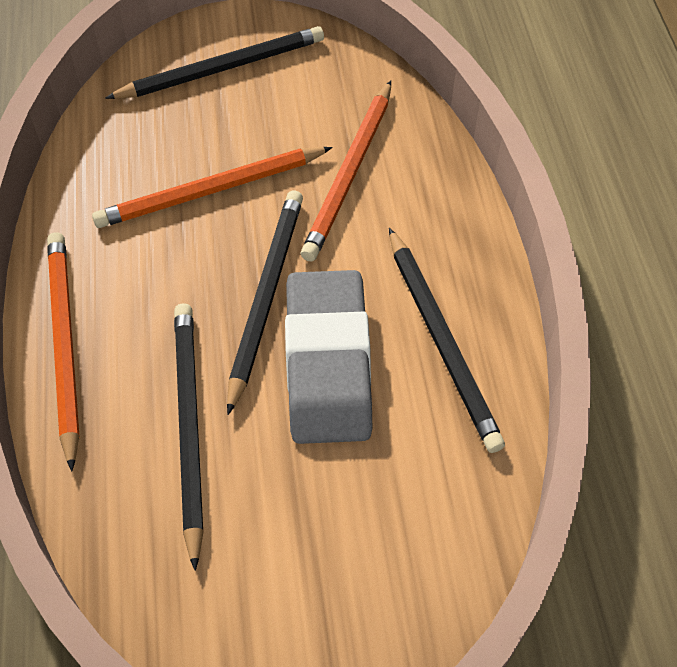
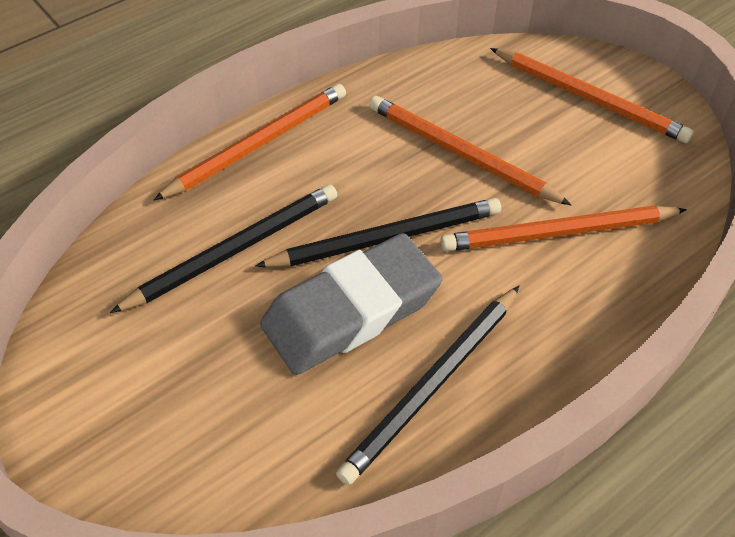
camera: 60 degrees right, 5 degrees down
(222, 68) = (589, 98): black pencil -> orange pencil

